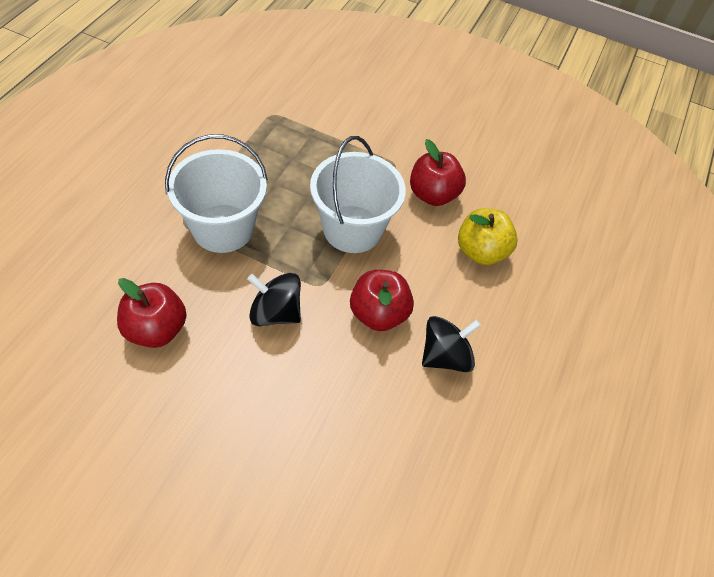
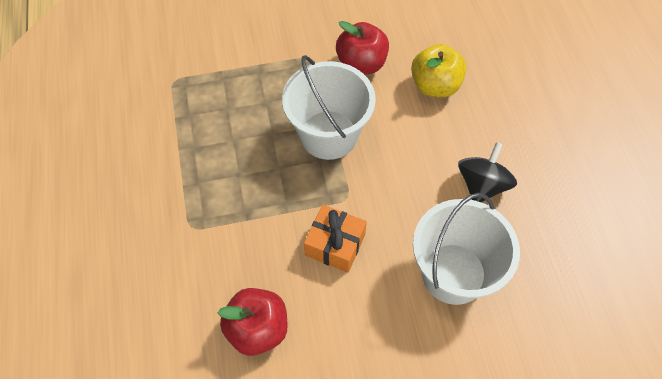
camera: 30 degrees left, 5 degrees up
(223, 228) = (229, 207): white bucket -> white bucket (453, 273)
(275, 313) = (335, 245): black spinning top -> orange gift
(378, 314) = (409, 188): red apple -> none

